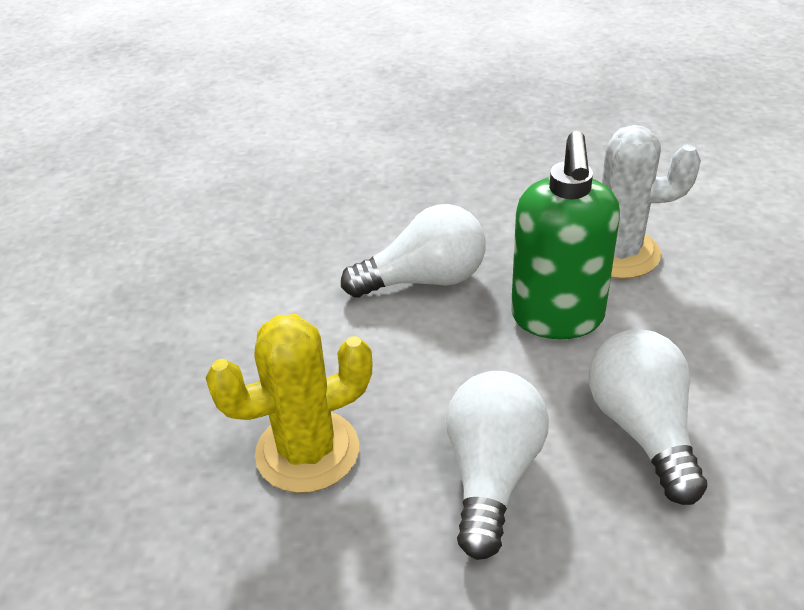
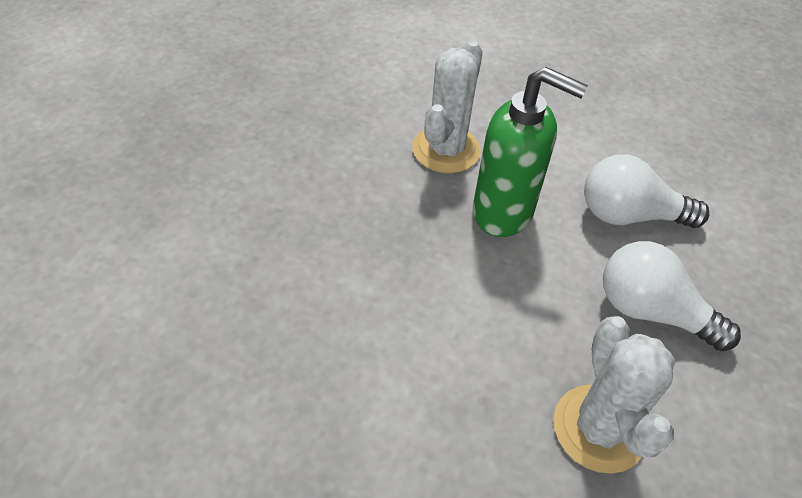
camera: 75 degrees left, 10 degrees up
(307, 451) = (599, 428): yellow cactus -> white cactus
(424, 280) = (417, 276): white light bulb -> none

